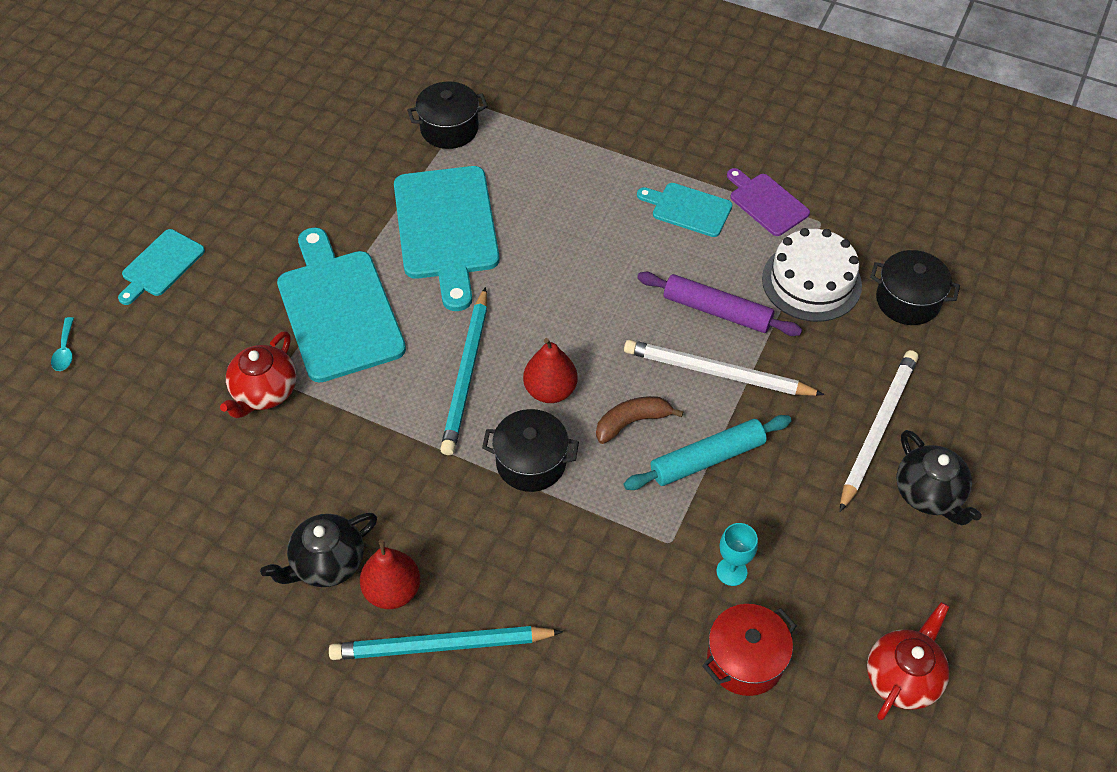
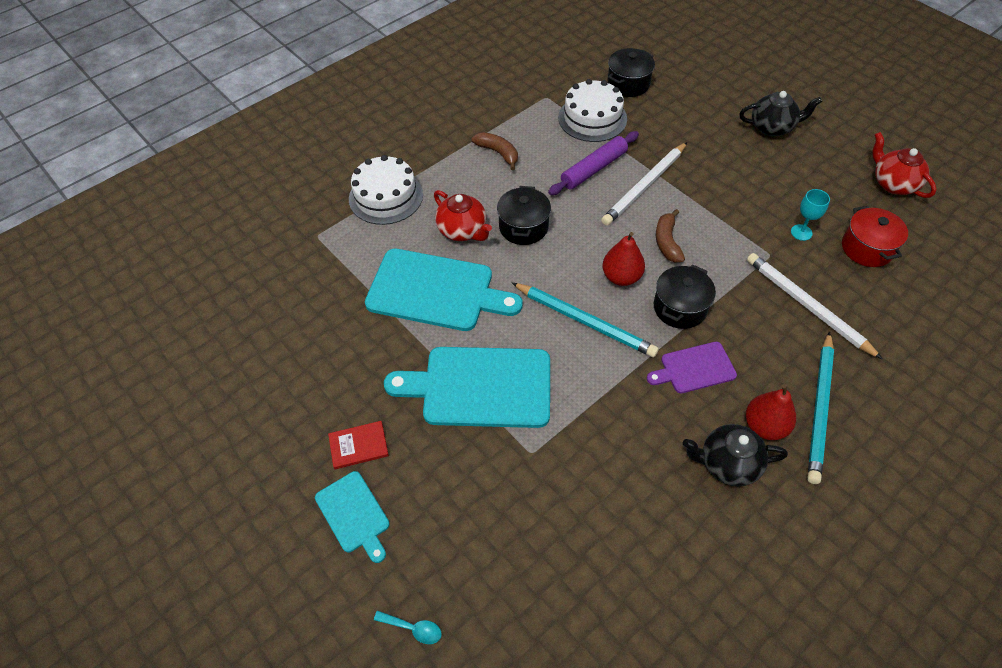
camera: 65 degrees left, 0 degrees up
(233, 240) = (358, 446): none -> red book
(264, 392) = (541, 465): red teapot -> red teapot (463, 230)
(327, 563) = (727, 464): black teapot -> black teapot turned 105 degrees clockwise
(449, 129) = (332, 258): black pot -> black pot (523, 227)
(559, 136) = (386, 196): none -> white cake
(688, 209) = (498, 153): turquoise cutting board -> brown banana
(707, 458) = (711, 214): turquoise rolling pin -> none
(766, 203) = (515, 115): purple cutting board -> purple cutting board (694, 368)
(877, 429) = (718, 131): white pencil -> white pencil (807, 306)

